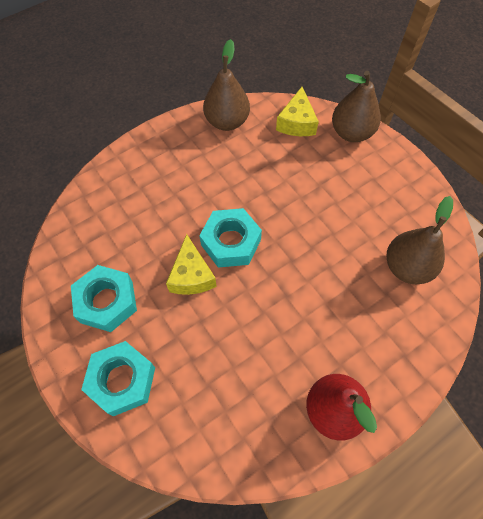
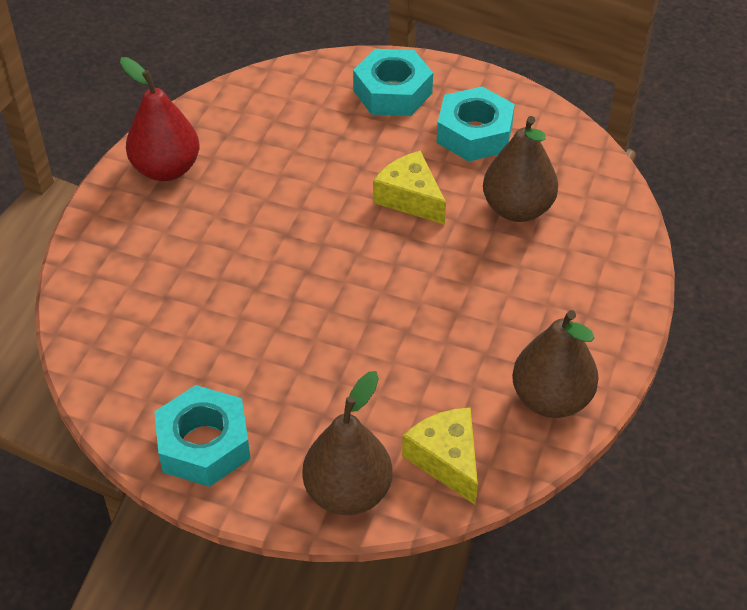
camera: 145 degrees right, 15 degrees down
(231, 242) = (396, 251): turquoise nut -> turquoise nut (204, 444)
(407, 267) = (154, 339): brown pear -> brown pear (517, 209)

